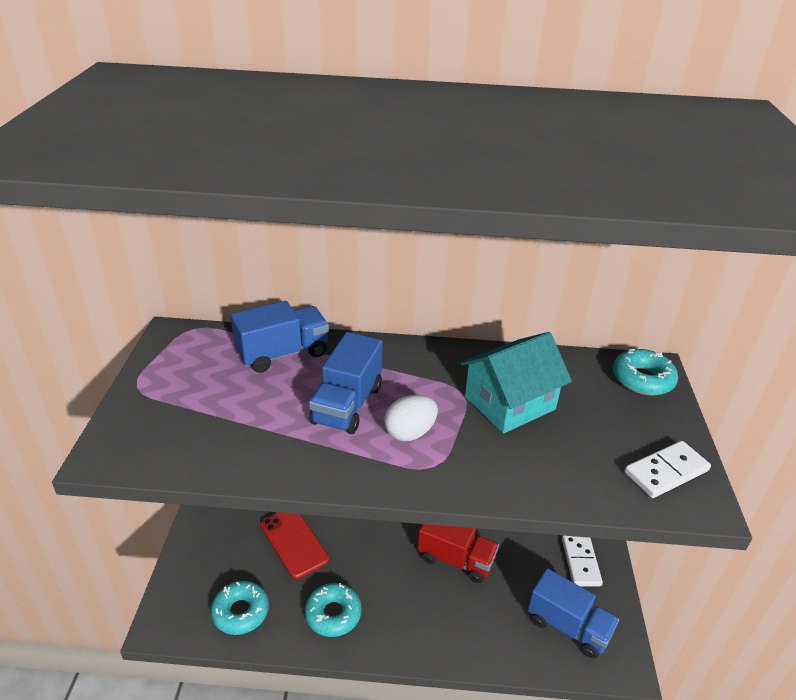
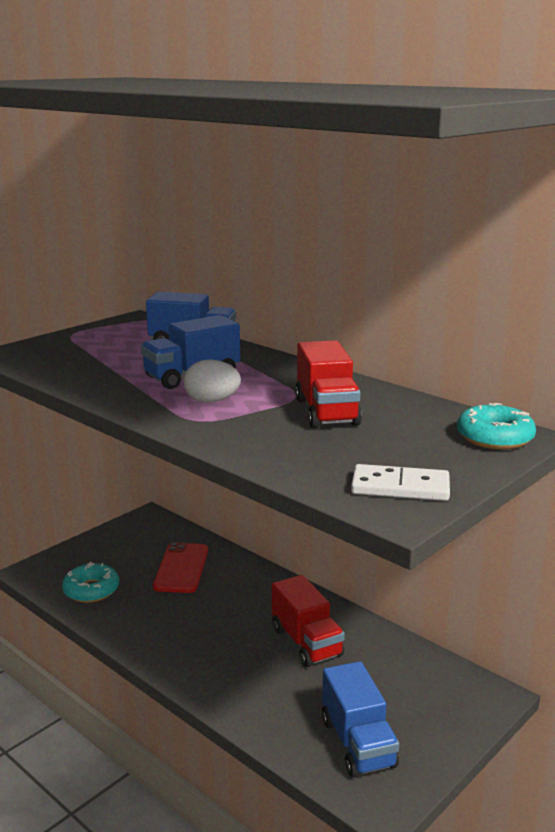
camera: 40 degrees right, 15 degrees down
(333, 614) = (155, 625): turquoise donut -> none
(509, 403) = (326, 412): turquoise house -> red truck
(581, 562) = (438, 706): white domino -> none

